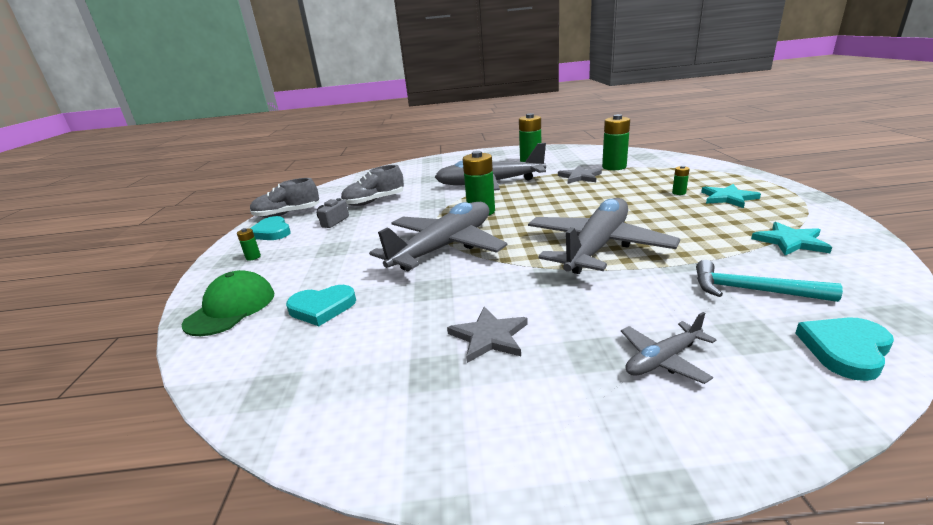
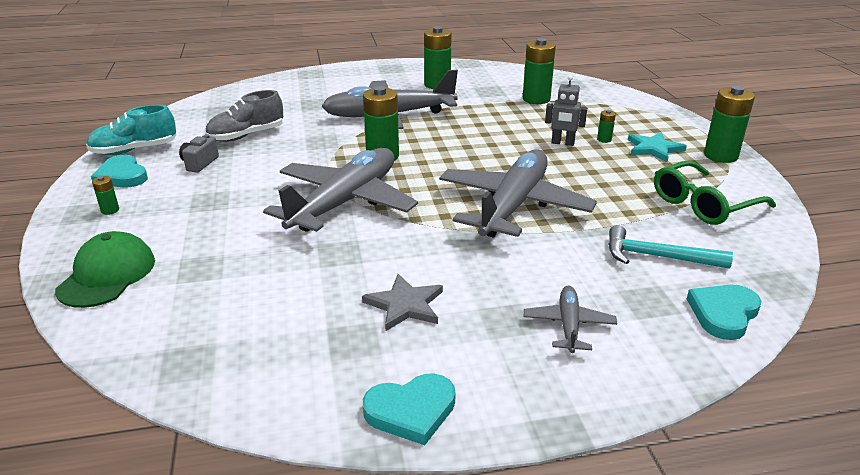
camera: 10 degrees left, 5 degrees up
(287, 214) = (134, 150): grey shoe -> turquoise shoe
(322, 308) = (217, 274): turquoise heart -> turquoise heart (411, 411)
(580, 177) = (496, 111): grey star -> none
(640, 197) = (562, 143): none -> grey robot
(663, 360) = (568, 325): grey plane -> grey plane turned 135 degrees clockwise
(790, 241) = (704, 204): turquoise star -> green glasses
(796, 201) = (720, 156): none -> green battery

